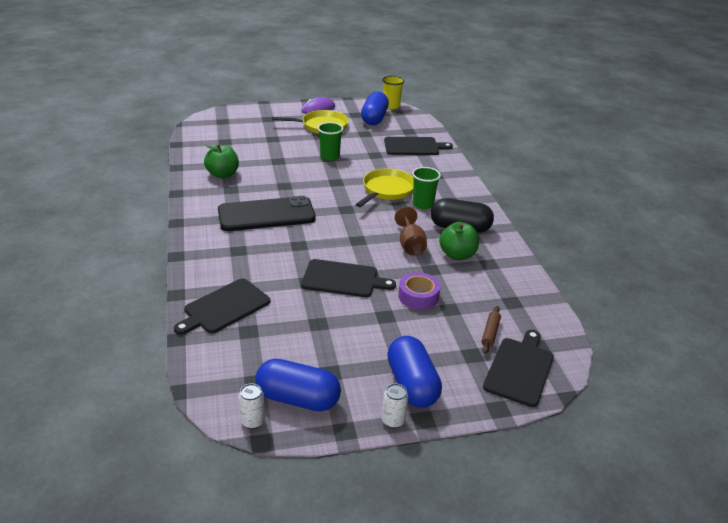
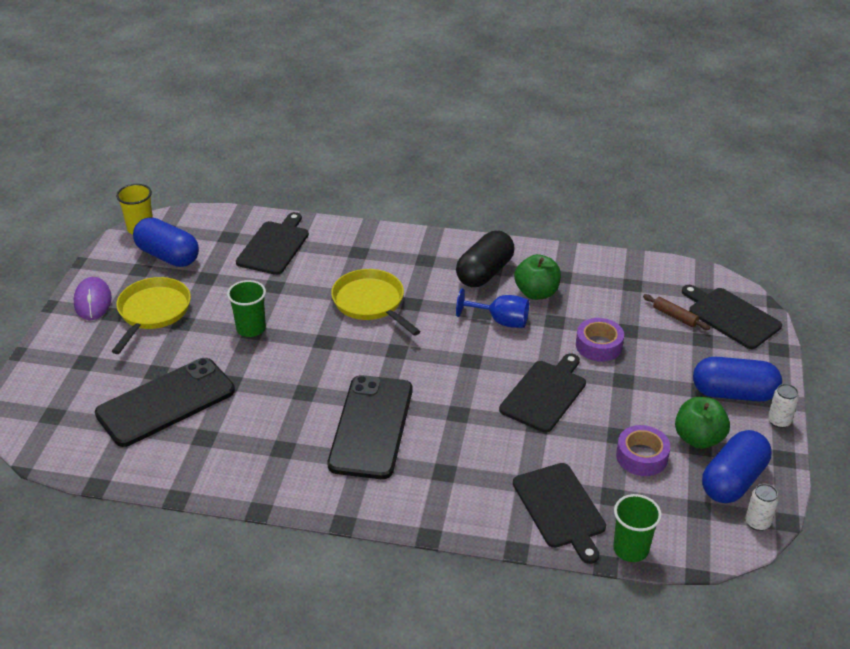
camera: 65 degrees left, 5 degrees up
(223, 174) = (234, 449): green apple -> green apple (698, 438)
(249, 147) = (166, 402): none -> black phone
(300, 340) = (641, 456): none -> purple tape
(410, 244) = (500, 321): brown goblet -> blue goblet
(423, 204) = (420, 284): green cup -> green cup (630, 549)

